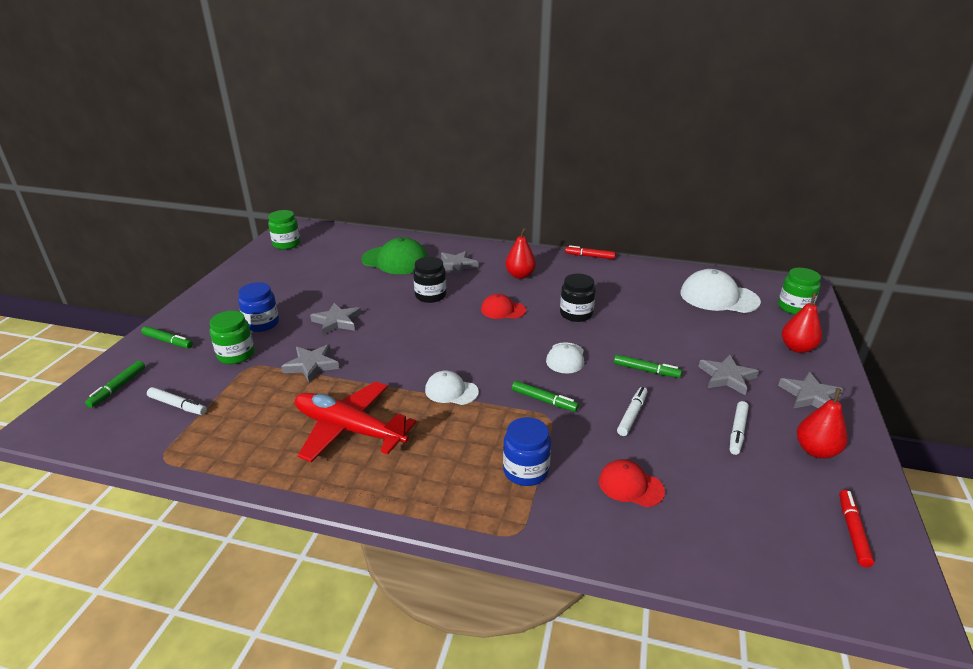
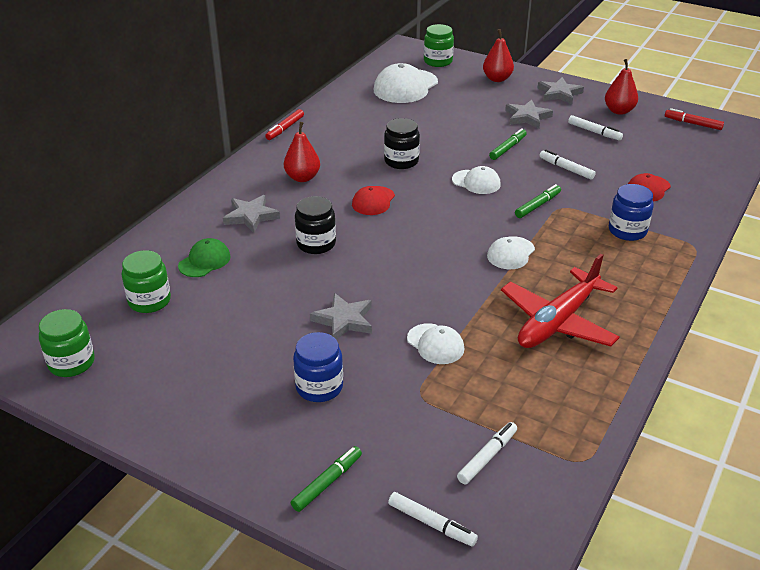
camera: 75 degrees left, 5 degrees up
(118, 388) = (431, 524): green marker -> white marker
(236, 355) = (389, 409): green jar -> green jar (149, 301)
(312, 365) = (435, 344): grey star -> white cap
(395, 260) = (204, 261): green cap -> green cap, size x0.58

